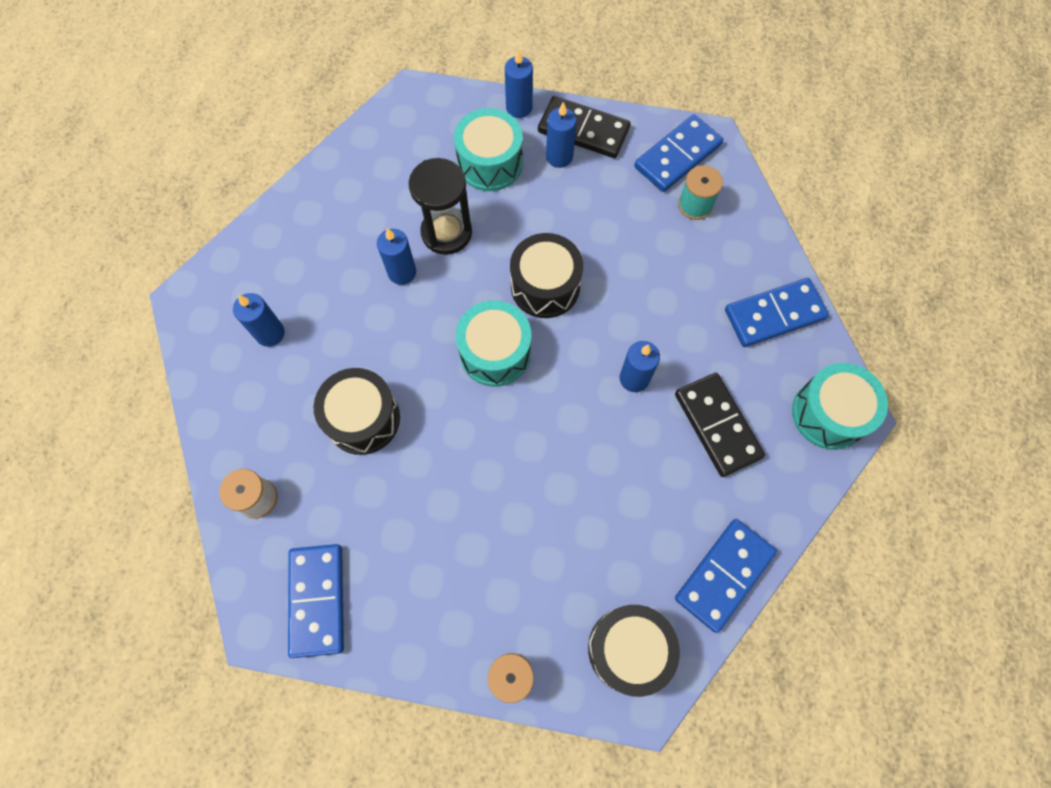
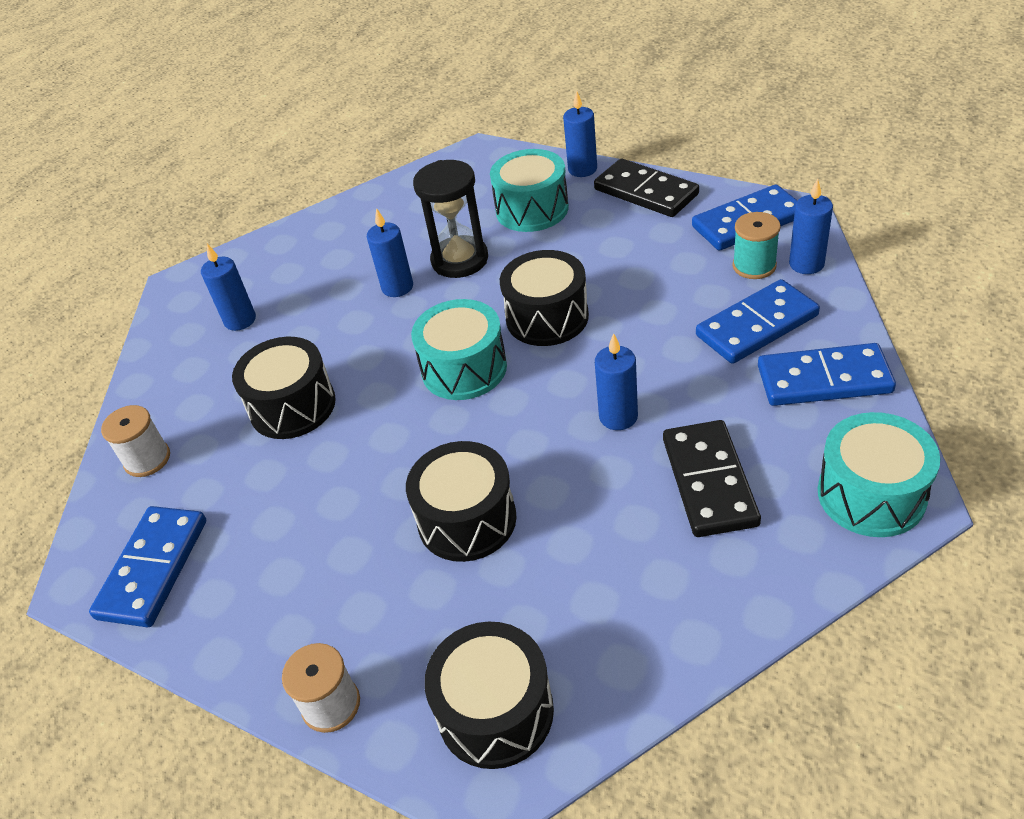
camera: 25 degrees right, 25 degrees down
(551, 498) = (467, 519): none -> black drum
(559, 156) = (610, 211): blue candle -> blue candle (806, 264)
(724, 575) = (661, 652): blue domino -> blue domino (757, 326)

